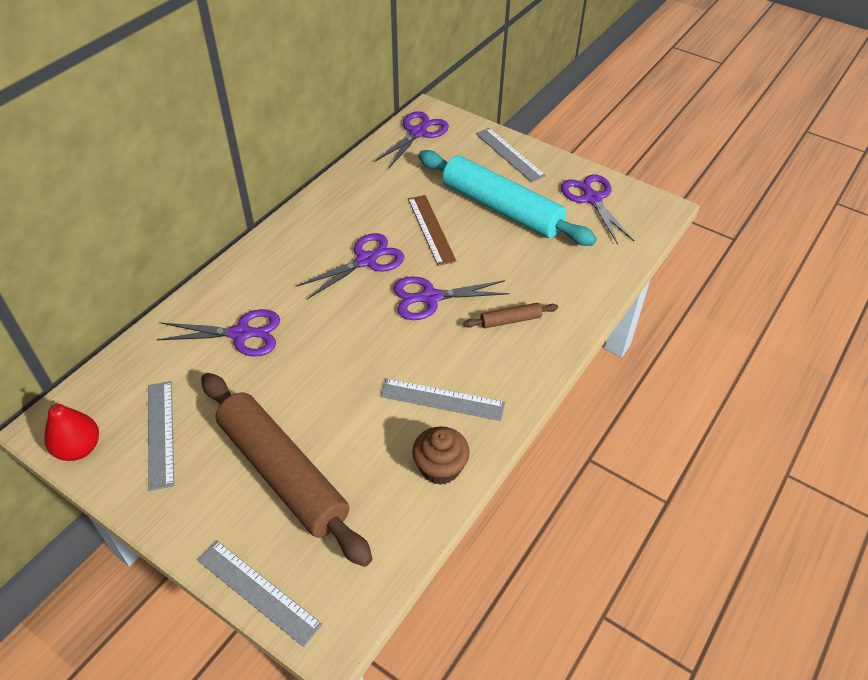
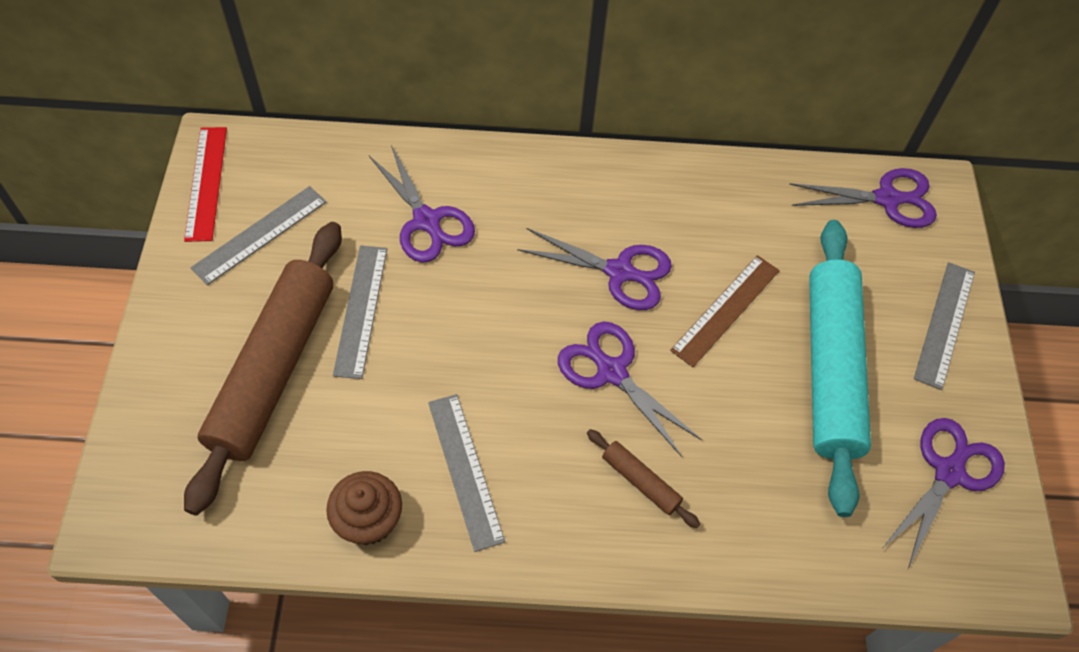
camera: 55 degrees right, 10 degrees up
(79, 448) = (206, 183): red pear -> red ruler
(258, 591) = (128, 432): grey ruler -> grey ruler (361, 310)

